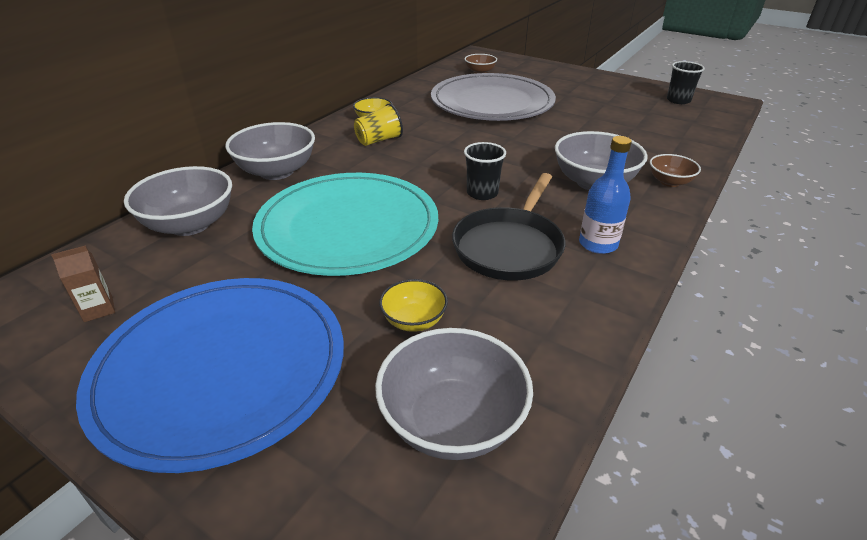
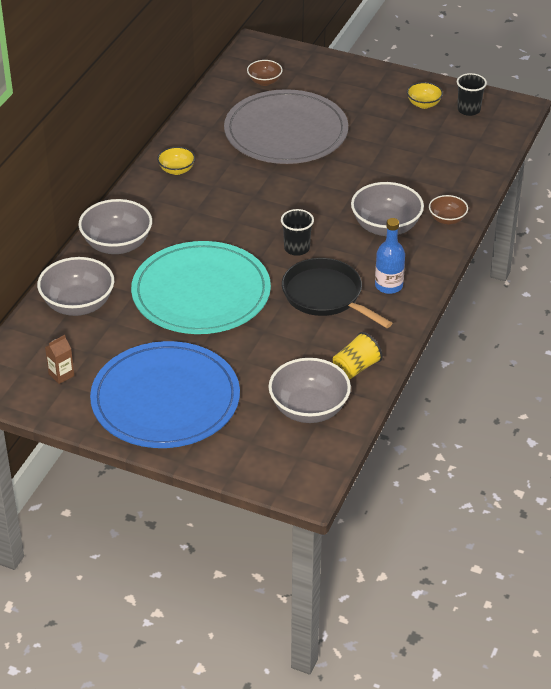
camera: 10 degrees left, 5 degrees up
(379, 140) = (192, 197): yellow cup -> yellow cup (356, 368)
(414, 320) = (272, 357): yellow bowl -> yellow bowl (423, 104)
(509, 247) = (325, 295): black pan -> black pan turned 120 degrees clockwise

